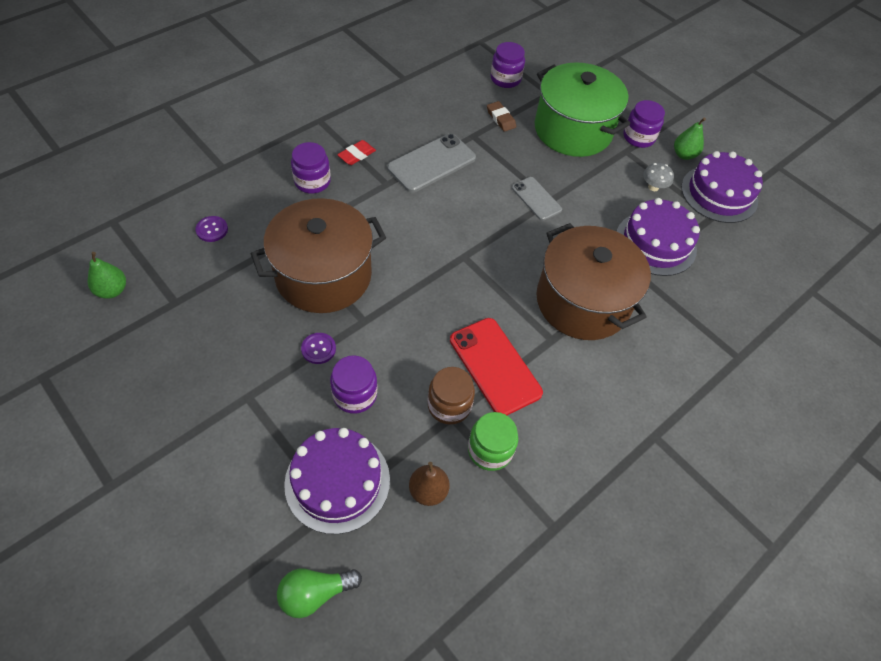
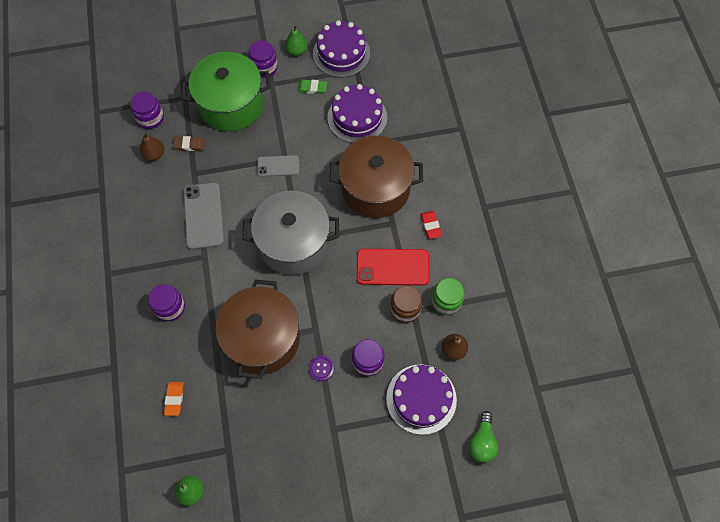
camera: 55 degrees left, 10 degrees up
(212, 230) = (174, 399): purple button -> orange eraser
(357, 155) = (162, 263): red eraser -> red eraser (430, 225)
(456, 253) = (294, 243): none -> grey pot
(469, 98) = (154, 154): none -> brown pear
(653, 187) = (312, 88): grey mushroom -> green eraser

